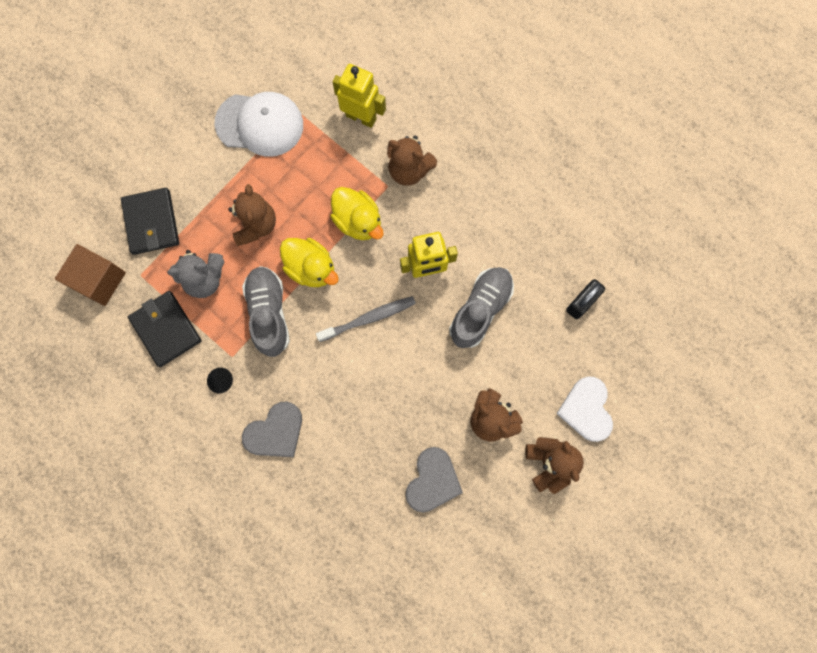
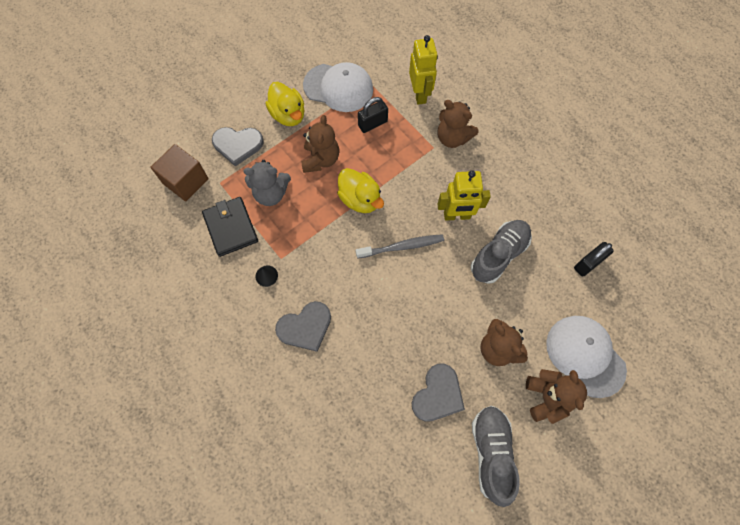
camera: 10 degrees right, 10 degrees down
(151, 222) = (237, 145): black wallet -> grey heart
(269, 313) = (318, 229): grey shoe -> grey shoe (491, 453)
(310, 167) = (372, 124): none -> black padlock
(358, 221) = (405, 170): yellow duck -> yellow duck (288, 115)
(361, 117) = (419, 94): yellow robot -> yellow robot turned 45 degrees clockwise
(586, 409) = (585, 355): white heart -> white cap

